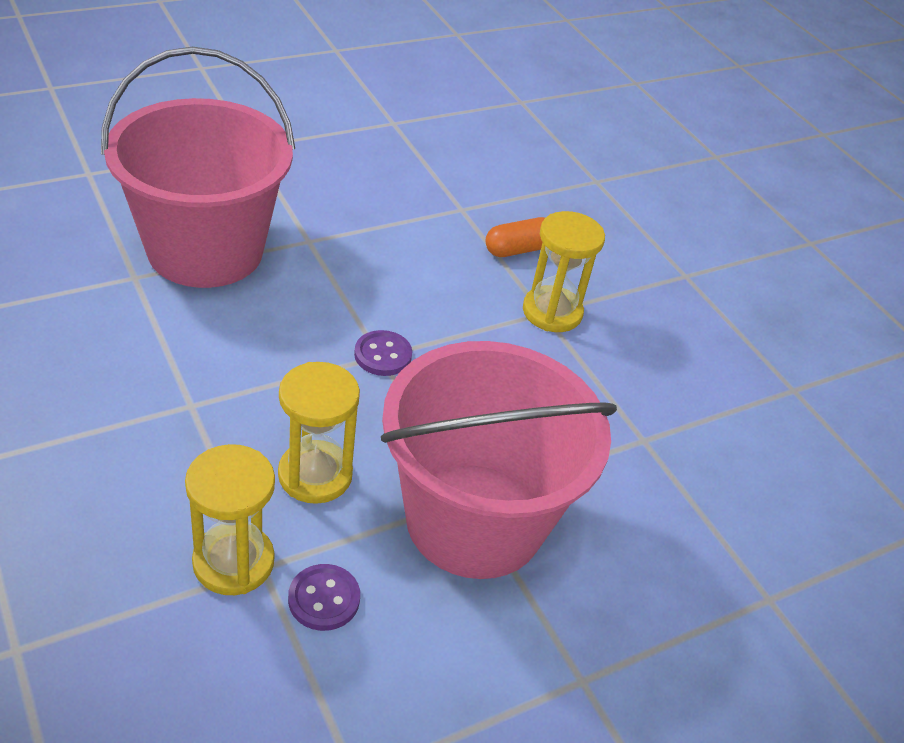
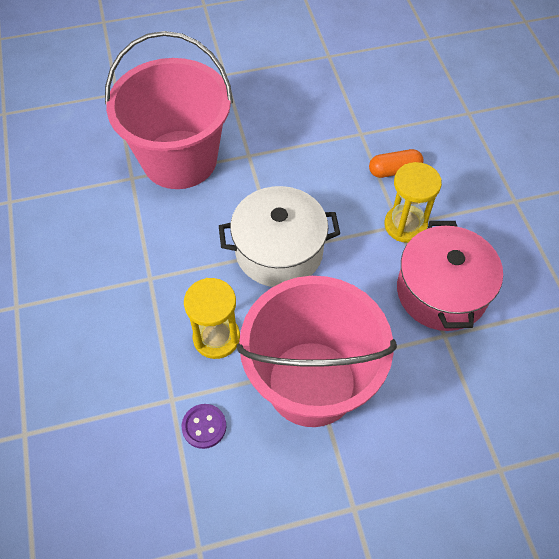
camera: 20 degrees right, 15 degrees up
(233, 562) = (155, 393): yellow hourglass -> none
(383, 355) = (279, 251): purple button -> white pot
(623, 387) = (441, 291): none -> pink pot

